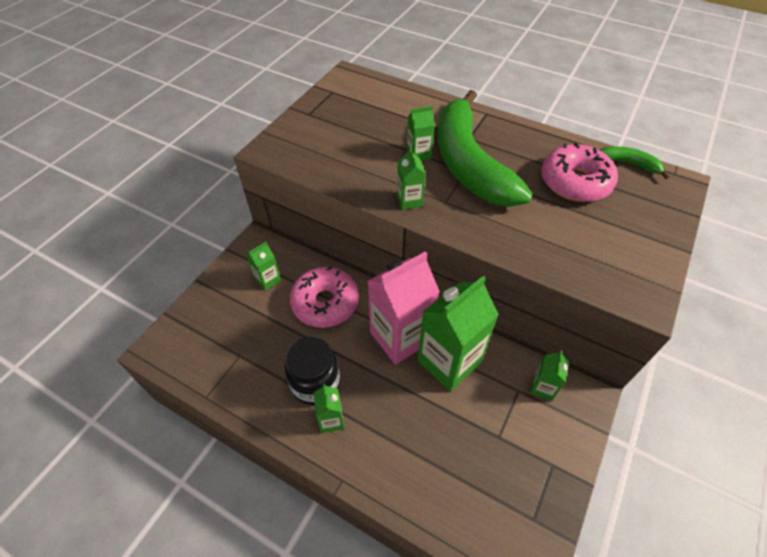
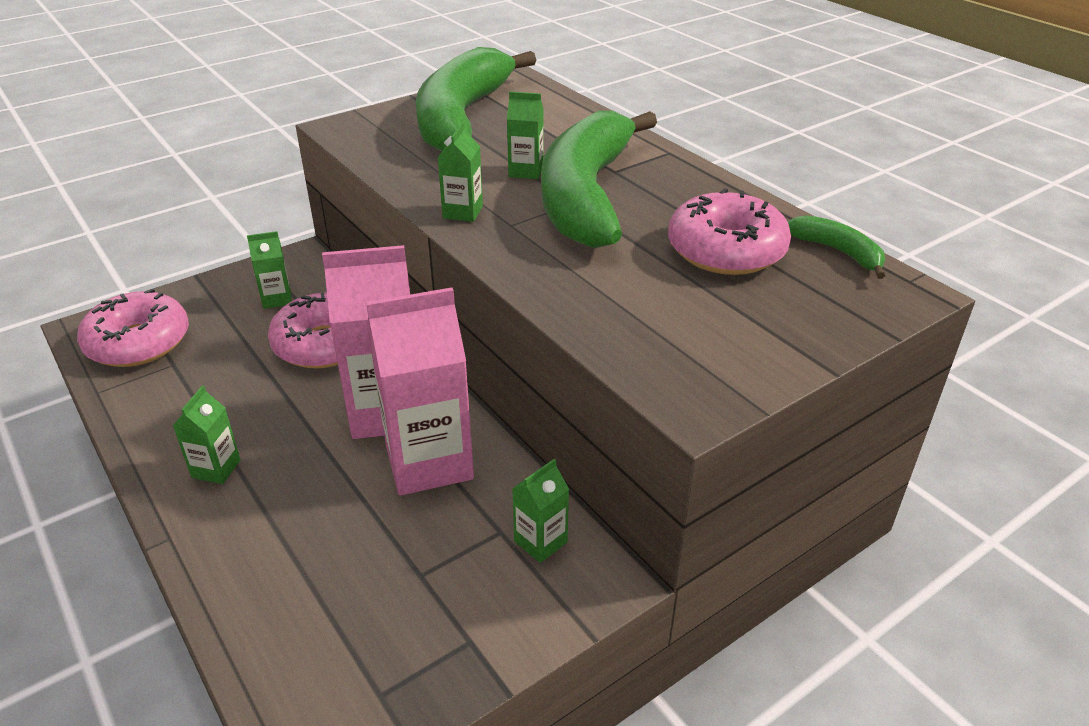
camera: 25 degrees right, 15 degrees down
(202, 348) = (138, 343): none -> pink donut
(315, 383) = (233, 423): black jar -> none
(341, 119) = (462, 117): none -> green banana
(449, 362) = (429, 462): green carton -> pink carton

